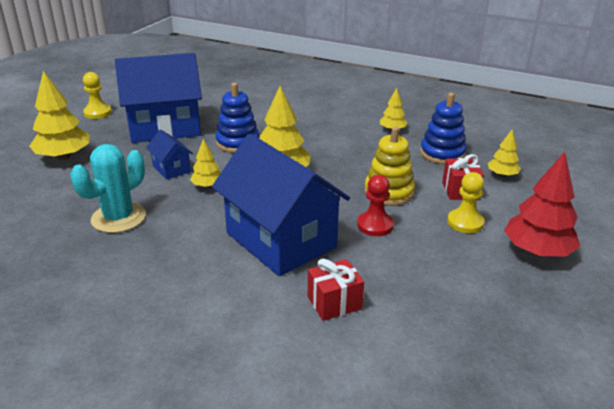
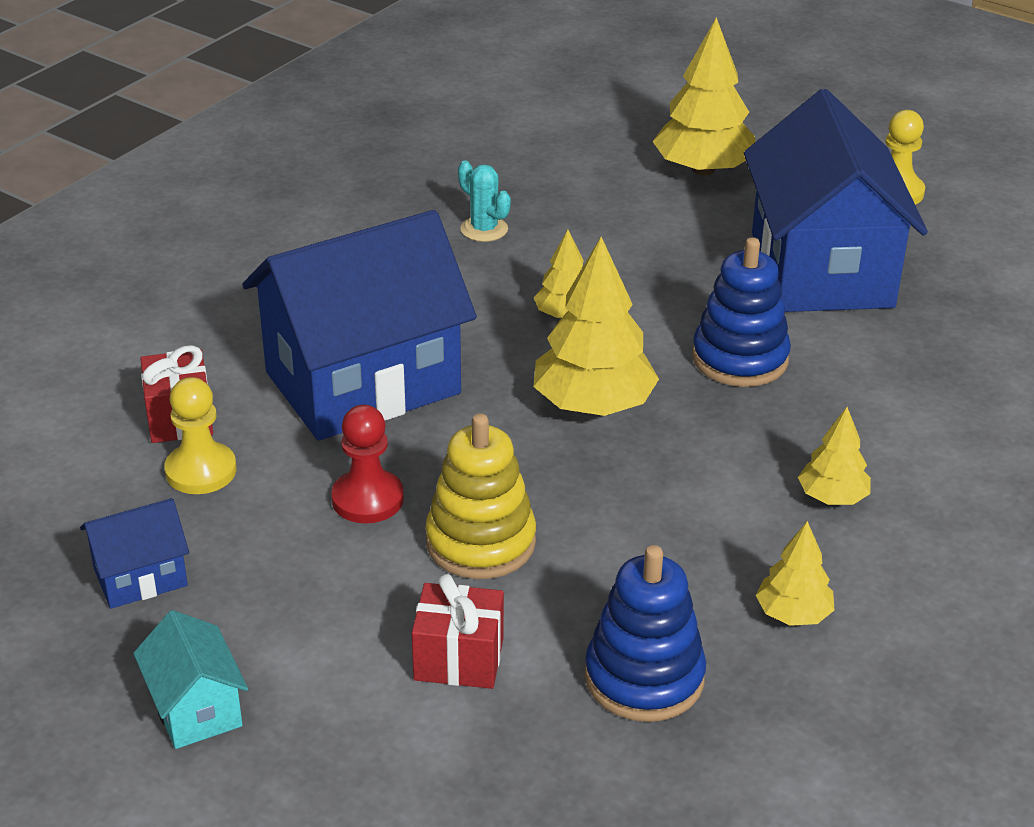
camera: 100 degrees right, 5 degrees up
(118, 218) = (484, 229): turquoise cactus -> turquoise cactus, size x0.54
(171, 169) = (638, 277): blue house -> blue house (140, 577)
(465, 222) = (332, 629): yellow pawn -> yellow pawn (201, 471)
(502, 175) = (512, 762): yellow tree -> yellow tree (832, 497)
(537, 251) = (196, 708): red tree -> turquoise house

